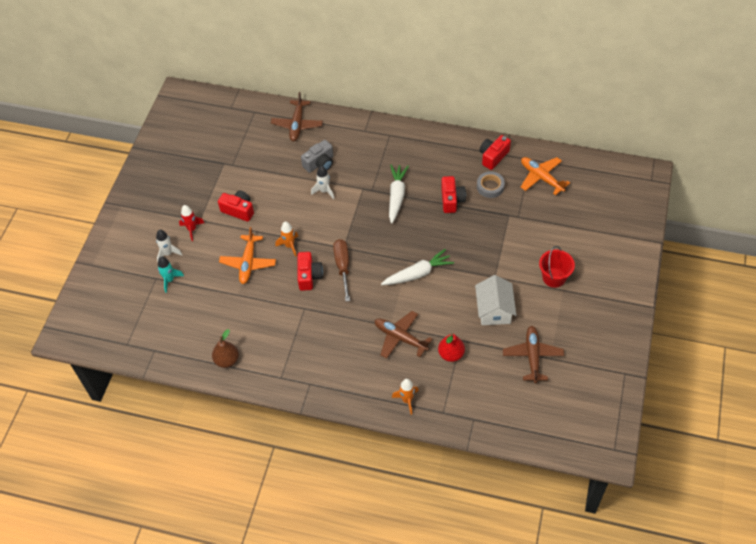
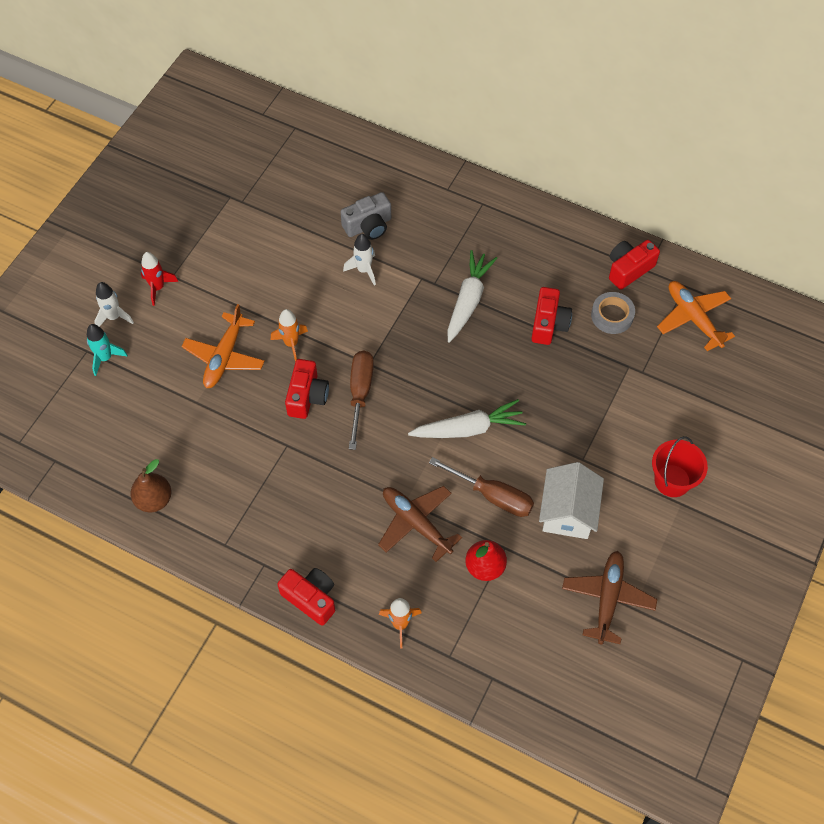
camera: 10 degrees right, 5 degrees up
(238, 210) = (232, 273): red camera -> red camera (311, 598)
(297, 125) = (351, 160): brown plane -> none
(445, 311) = (493, 496): none -> brown screwdriver

